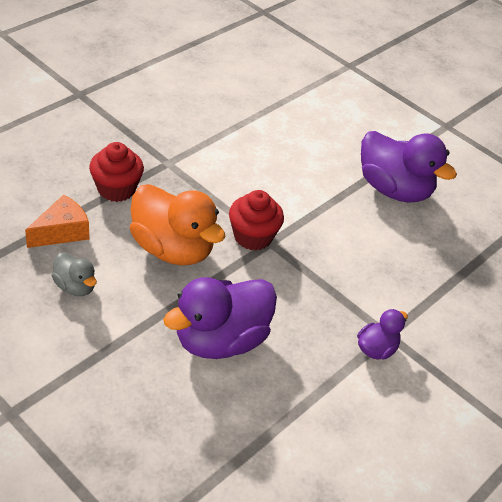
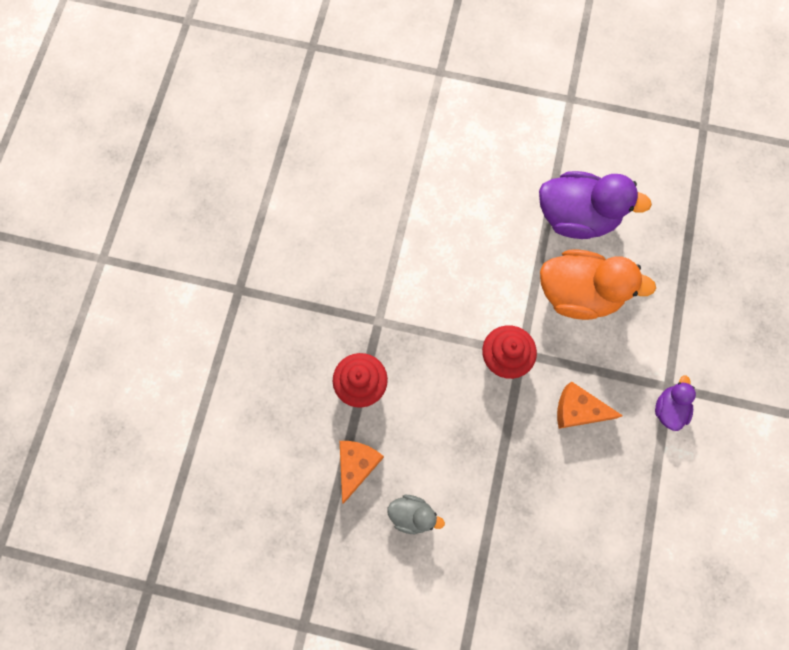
camera: 25 degrees left, 30 degrees up
(172, 249) = (454, 418): orange duck -> orange duck (578, 293)
(220, 340) = (555, 485): purple duck -> none
(288, 303) = (578, 410): none -> orange cheese

